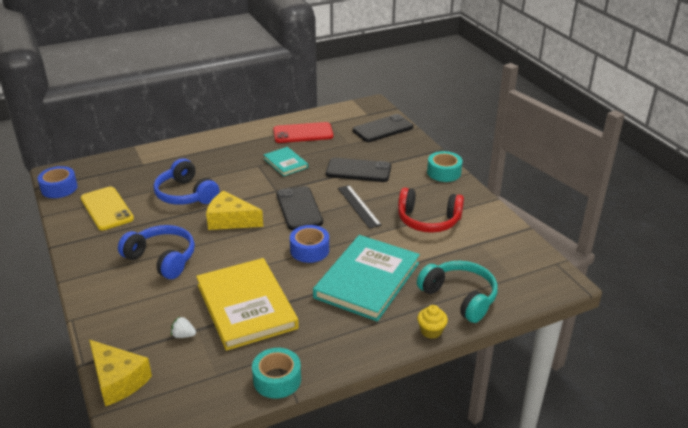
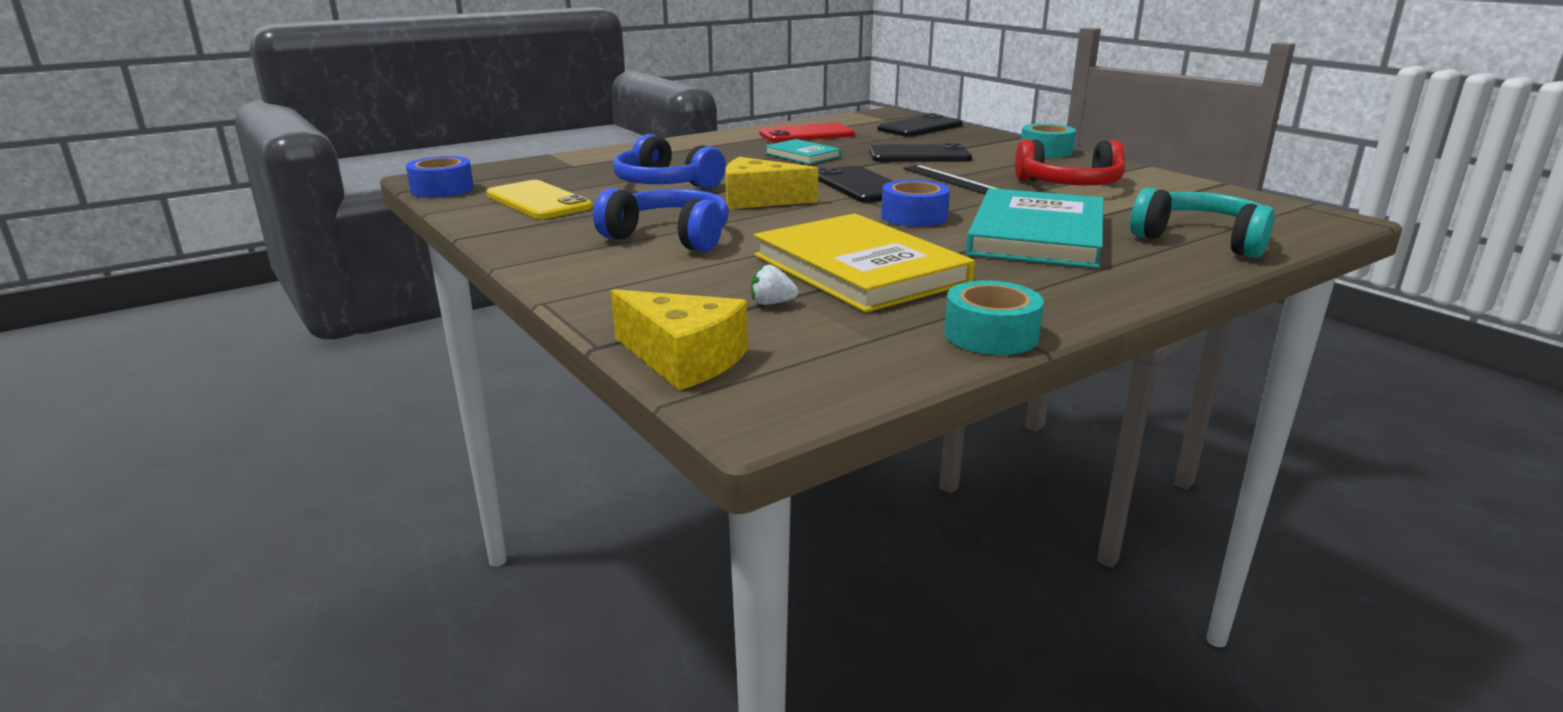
camera: 10 degrees left, 10 degrees down
(431, 331) = (1197, 271): yellow cupcake -> none

